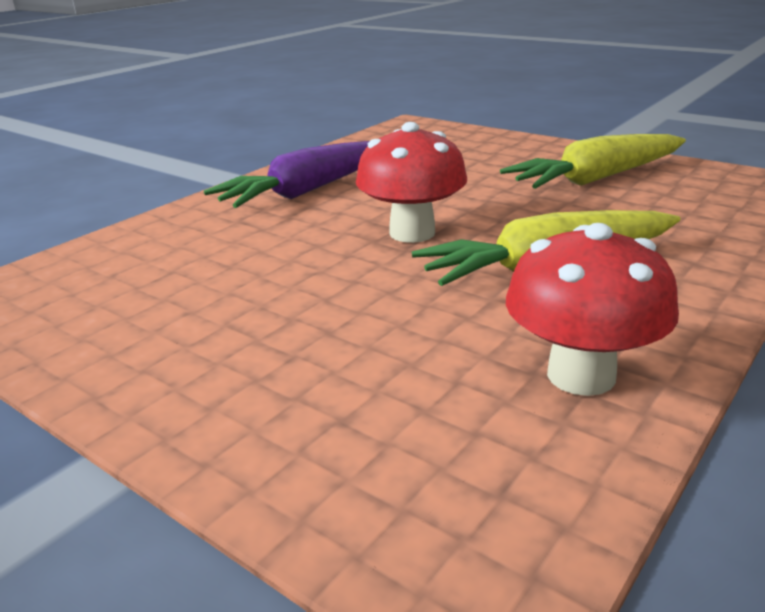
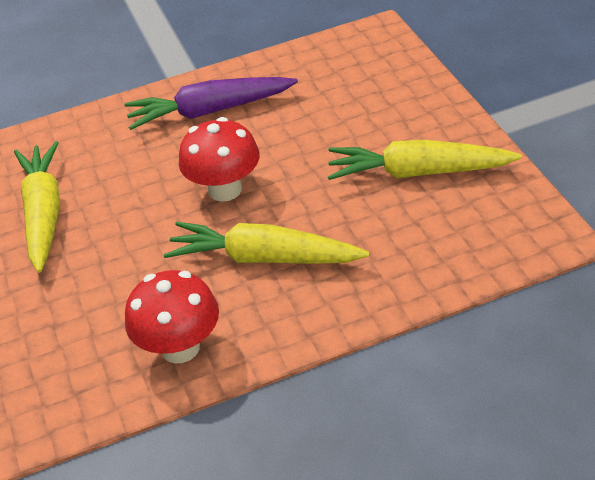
camera: 35 degrees right, 15 degrees up
(177, 311) = (44, 213): none -> yellow carrot

